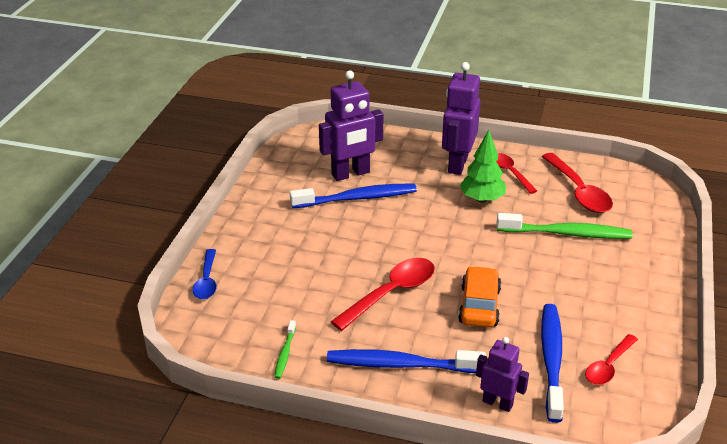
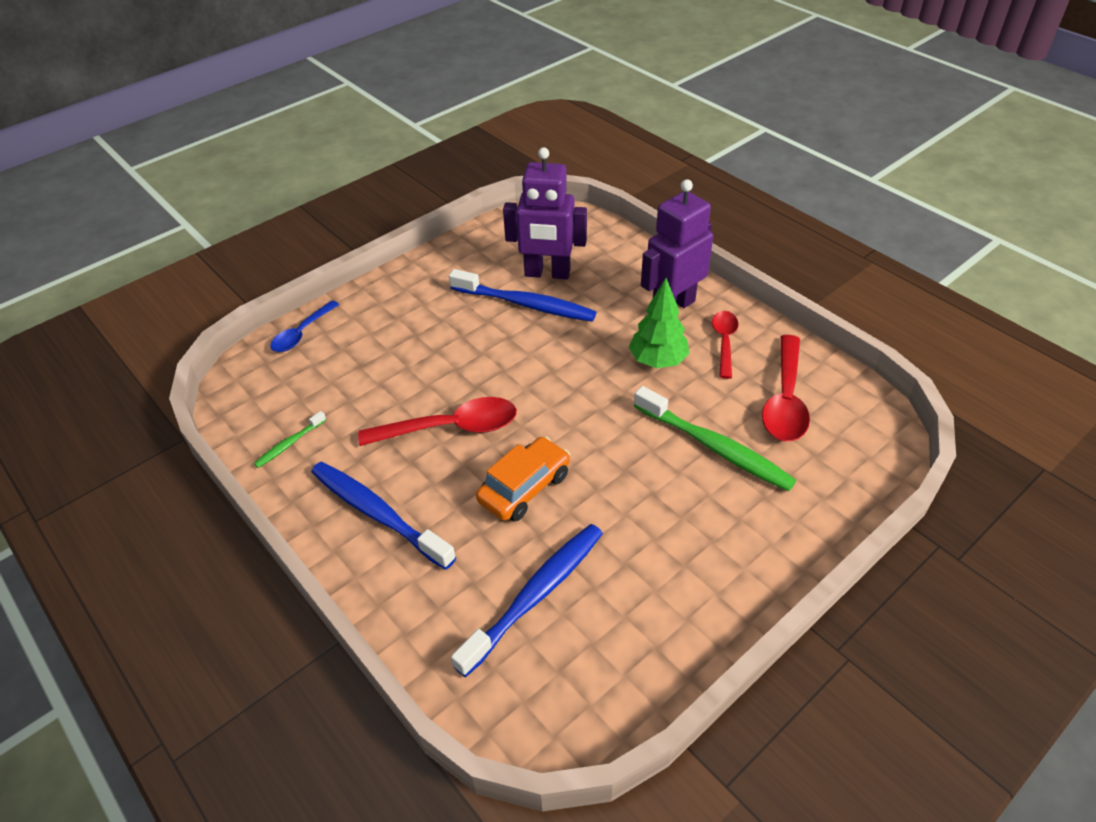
camera: 35 degrees right, 10 degrees up
(497, 403) = (426, 614): purple robot -> none
(608, 366) = (592, 640): red spoon -> none

